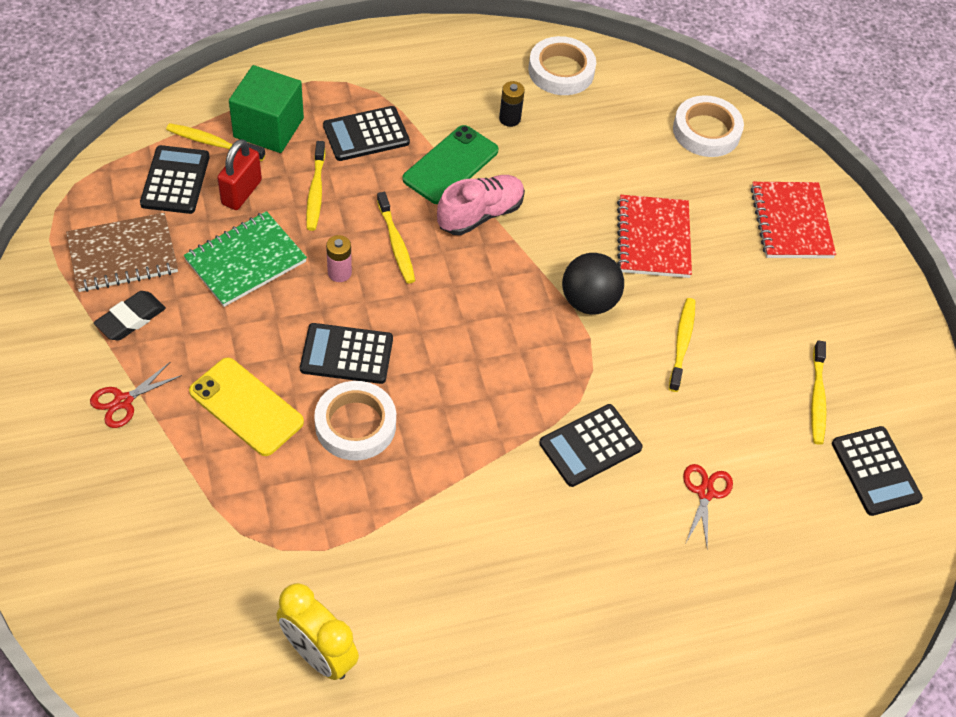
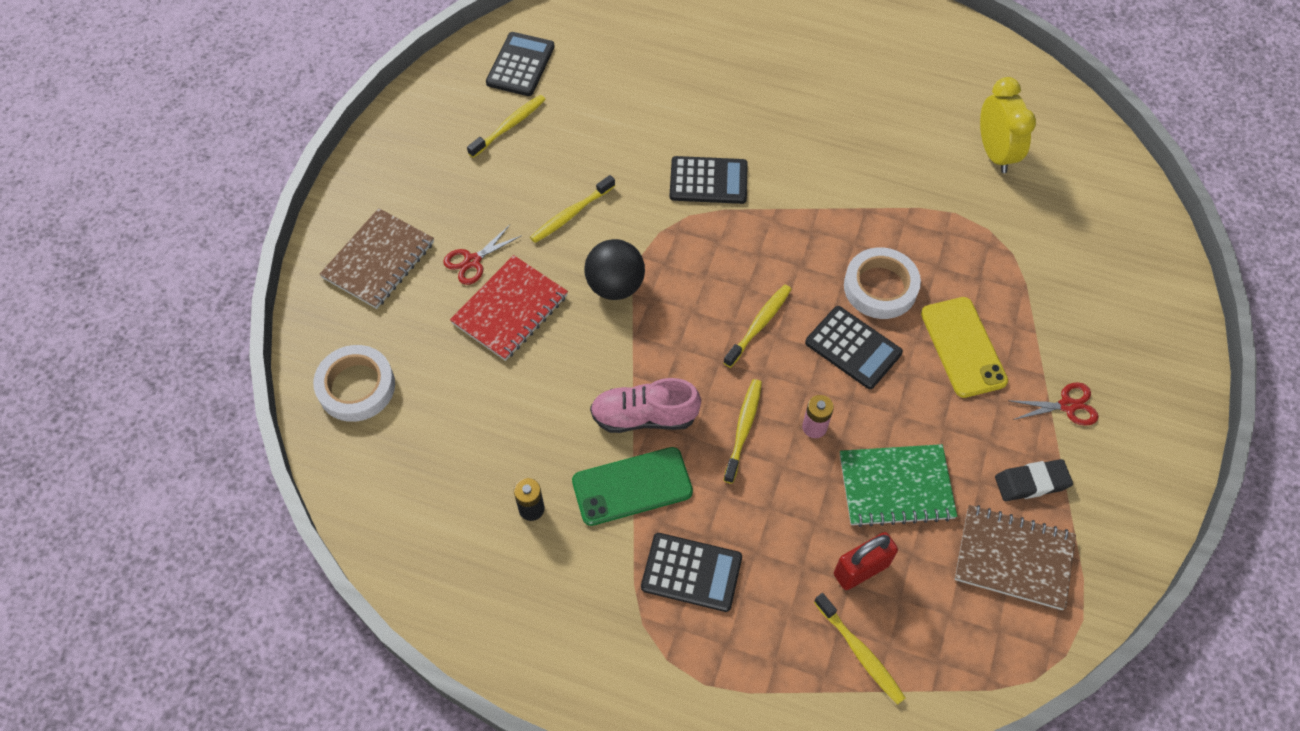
camera: 140 degrees left, 5 degrees up
(175, 180) = (923, 624): black calculator -> none
(268, 128) = (789, 640): green cube -> none
(316, 192) = (785, 529): yellow toothbrush -> yellow toothbrush (759, 325)
(561, 71) = (428, 540): white tape -> none
(705, 492) = (652, 112): red scissors -> red scissors (472, 261)
(791, 222) = (379, 260): red notebook -> brown notebook

